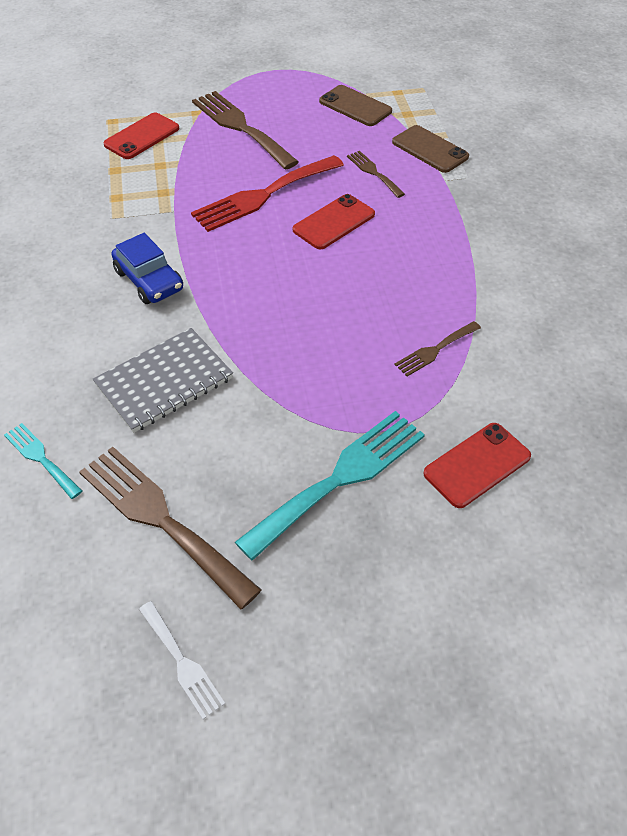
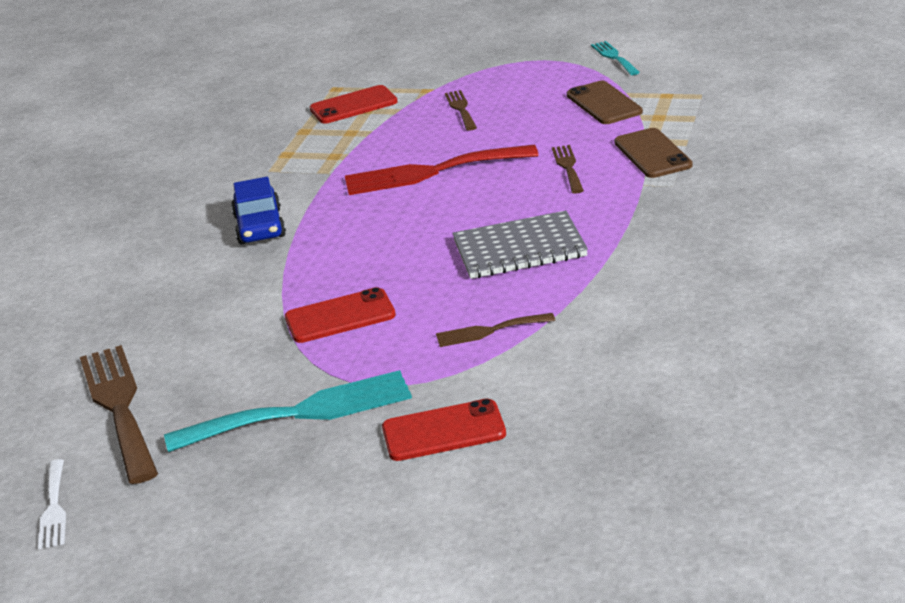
camera: 30 degrees right, 20 degrees down
(41, 458) = (58, 343): turquoise fork -> turquoise fork (614, 57)
(164, 382) = (207, 307): grey notebook -> grey notebook (519, 249)
(240, 127) = (461, 109): brown fork -> brown fork, size x0.51
(334, 222) = (484, 205): red phone -> red phone (340, 316)

